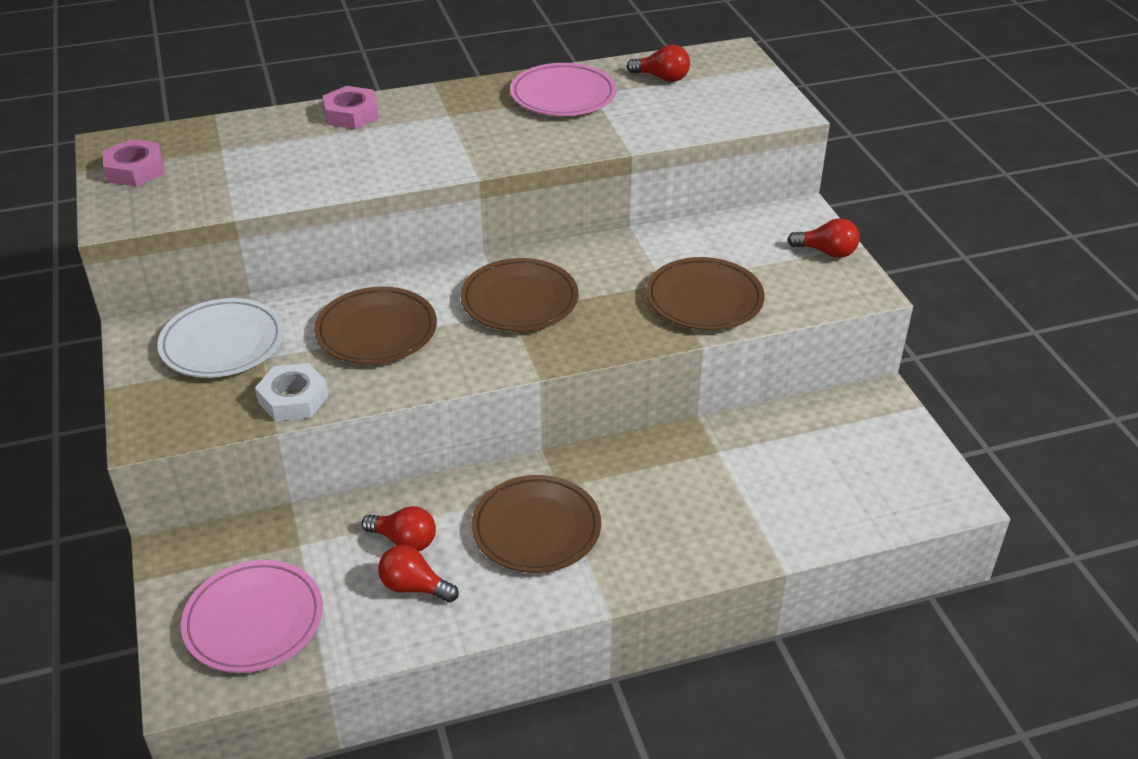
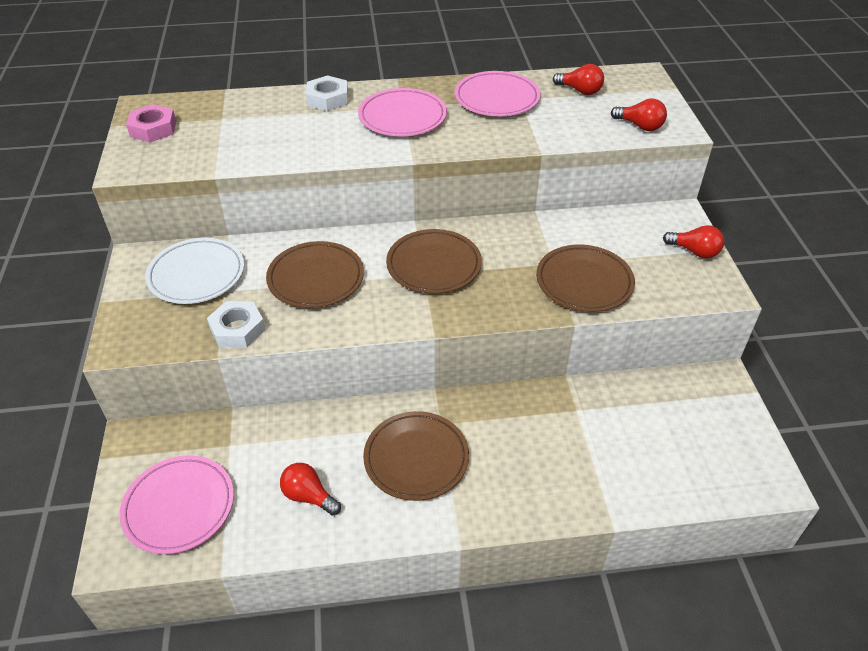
camera: 10 degrees right, 5 degrees up
(351, 114) = (327, 99): pink nut -> white nut
(404, 541) = (310, 454): red light bulb -> red light bulb (640, 126)
(452, 127) = (402, 117): none -> pink plate

